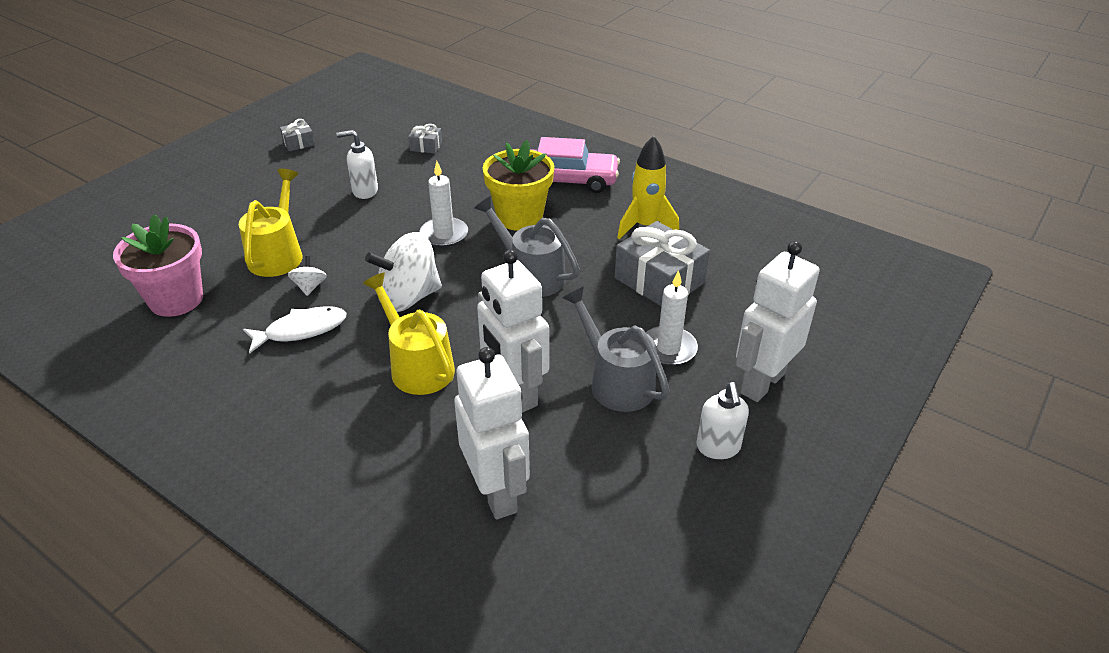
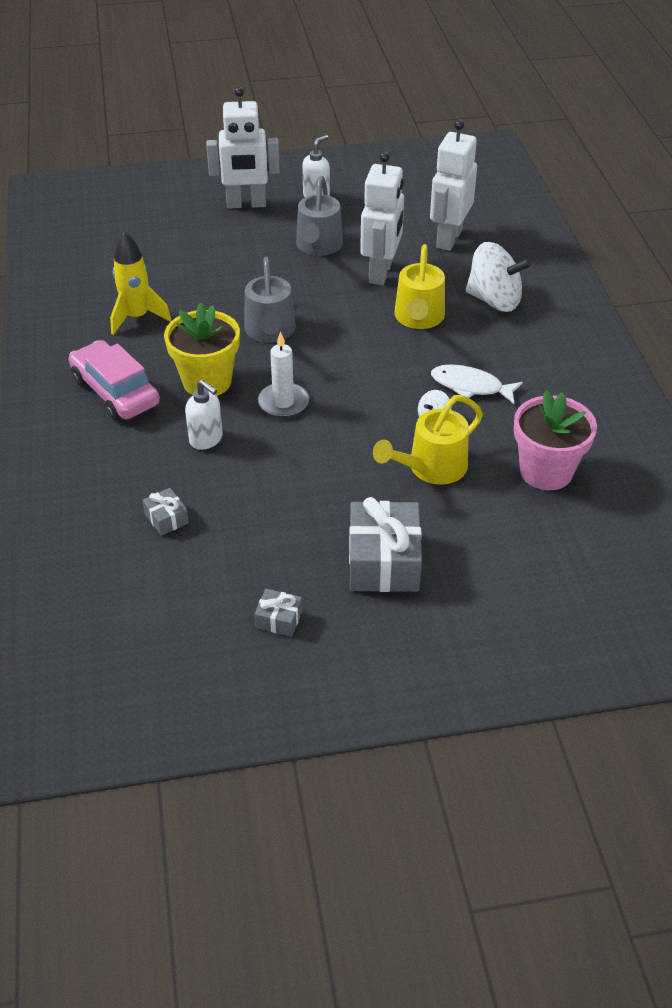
camera: 135 degrees left, 5 degrees up
(365, 191) = (290, 494): white soap dispenser -> white soap dispenser (206, 439)
(408, 297) = (372, 366): white spinning top -> white spinning top (494, 300)
(659, 280) = (198, 279): grey gift -> grey gift (384, 561)
(668, 348) = (263, 244): white candle -> none

